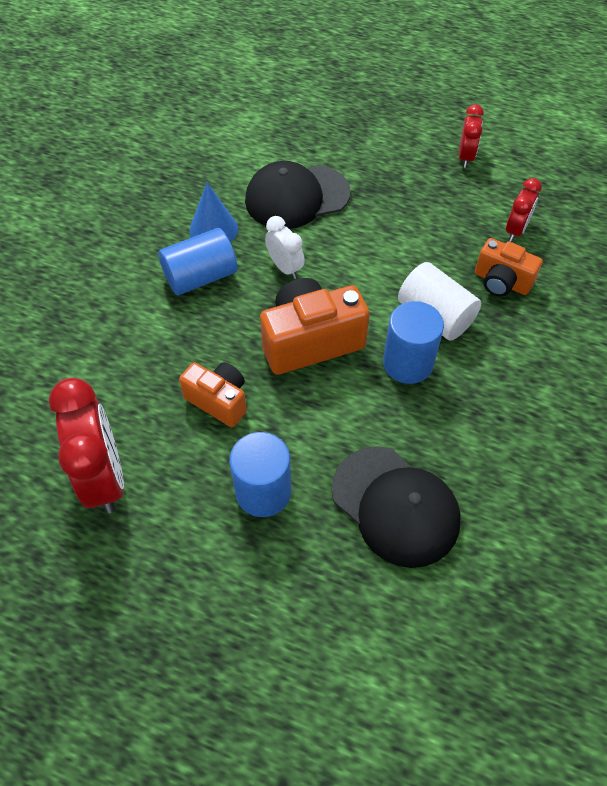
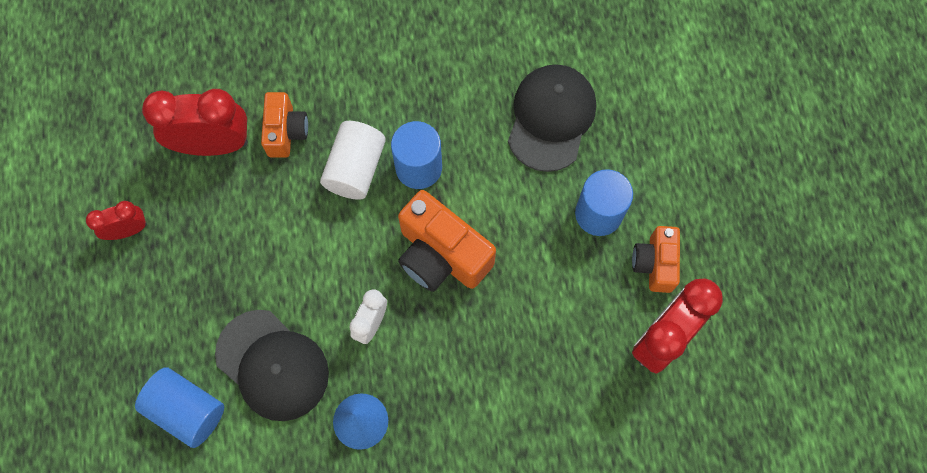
camera: 120 degrees left, 15 degrees up
(200, 277) = (426, 394): blue cylinder -> blue cylinder (187, 410)
(219, 401) = (543, 294): orange camera -> orange camera (654, 264)
(515, 230) = (213, 144): red clock -> red clock, size x1.83

